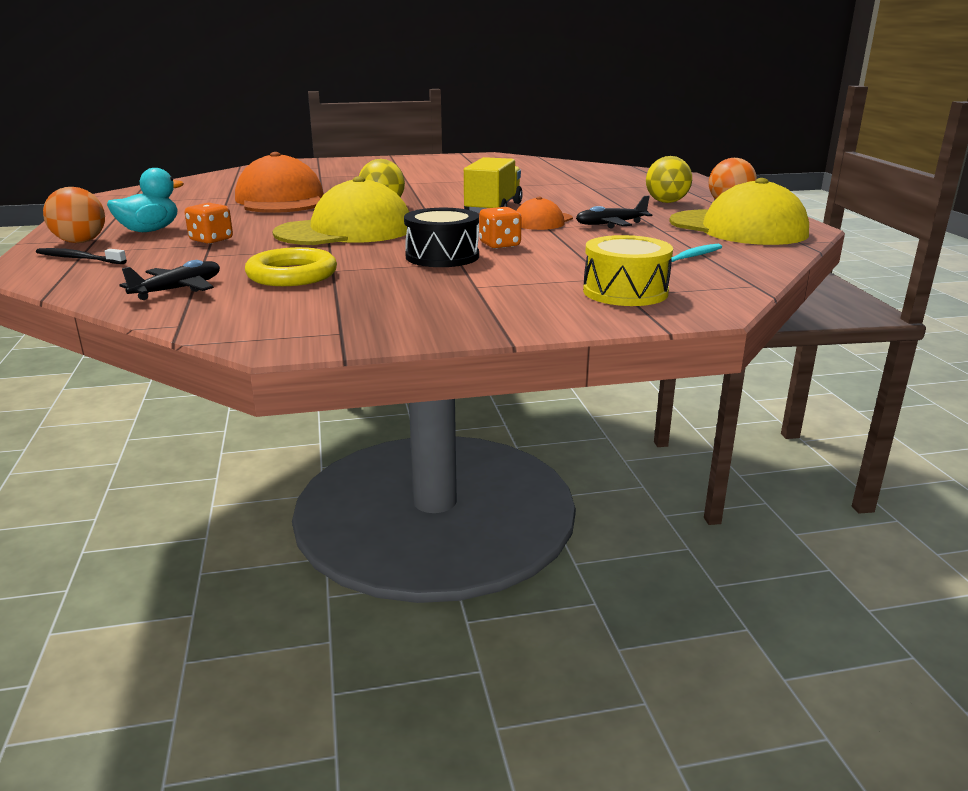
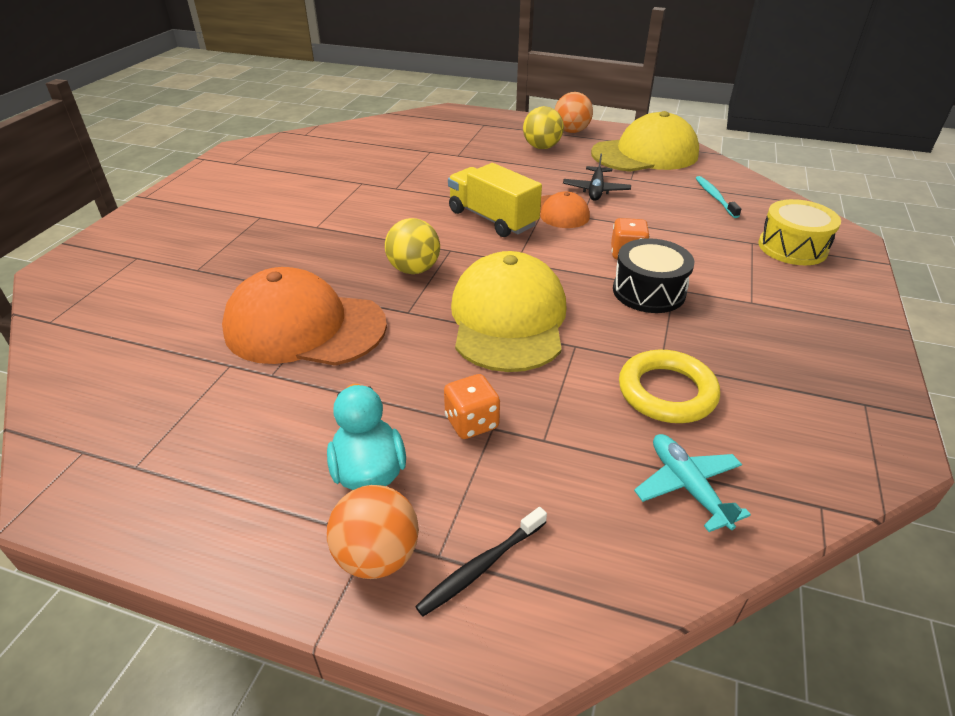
camera: 60 degrees left, 15 degrees up
(178, 289) = (687, 486): black plane -> turquoise plane

